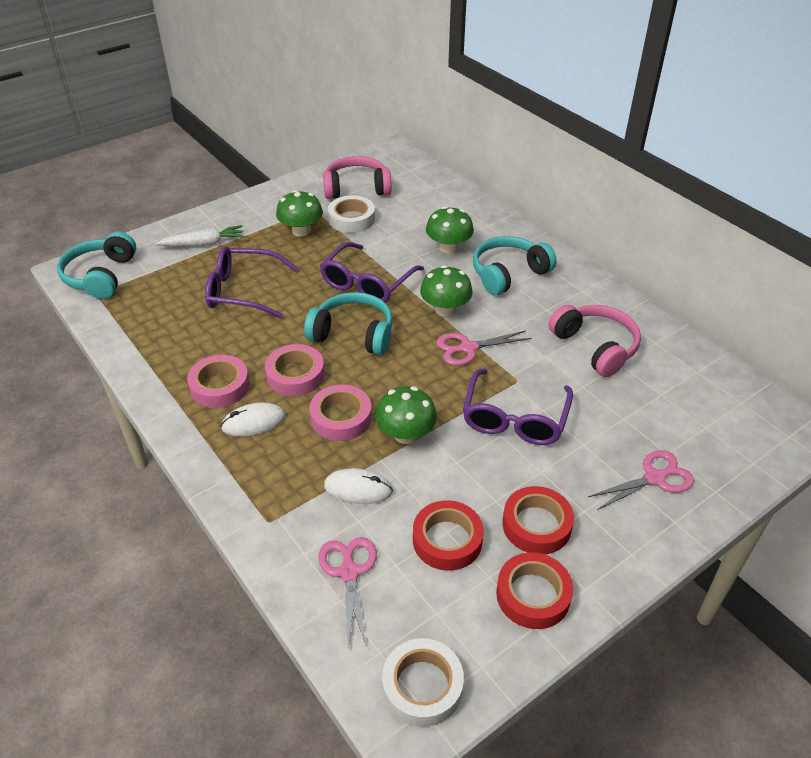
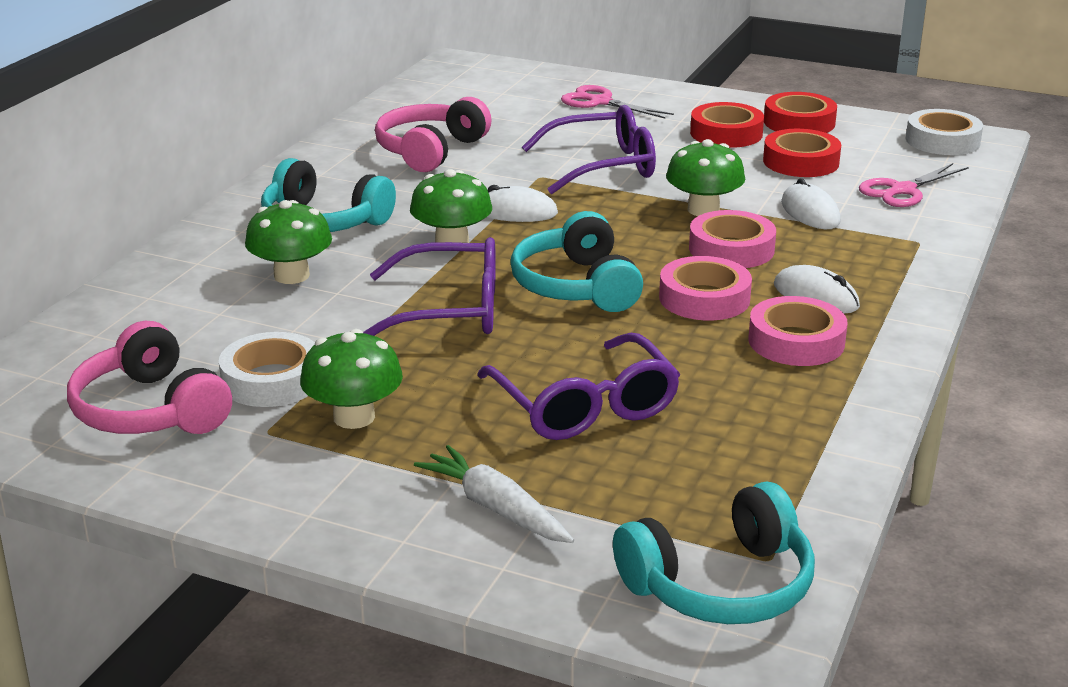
camera: 120 degrees left, 15 degrees down
(468, 348) = (515, 212): pink scissors -> white mouse

